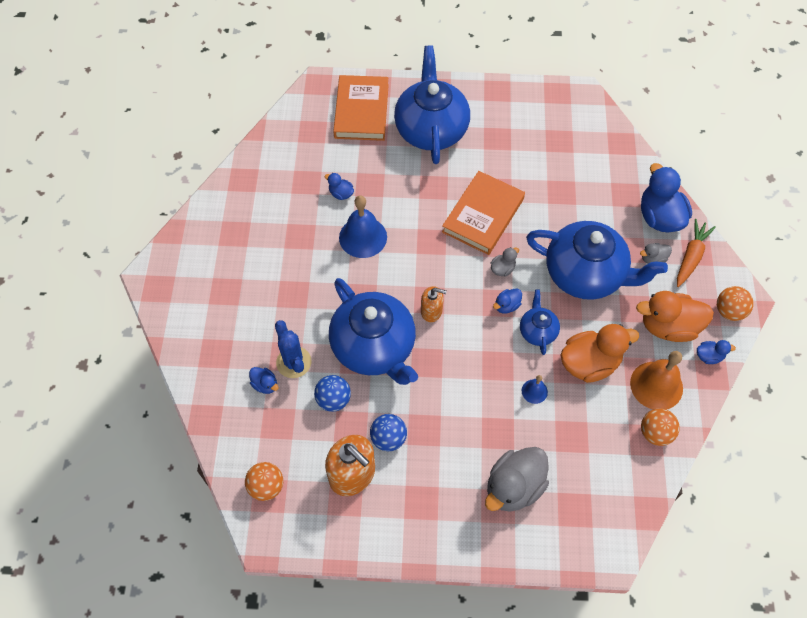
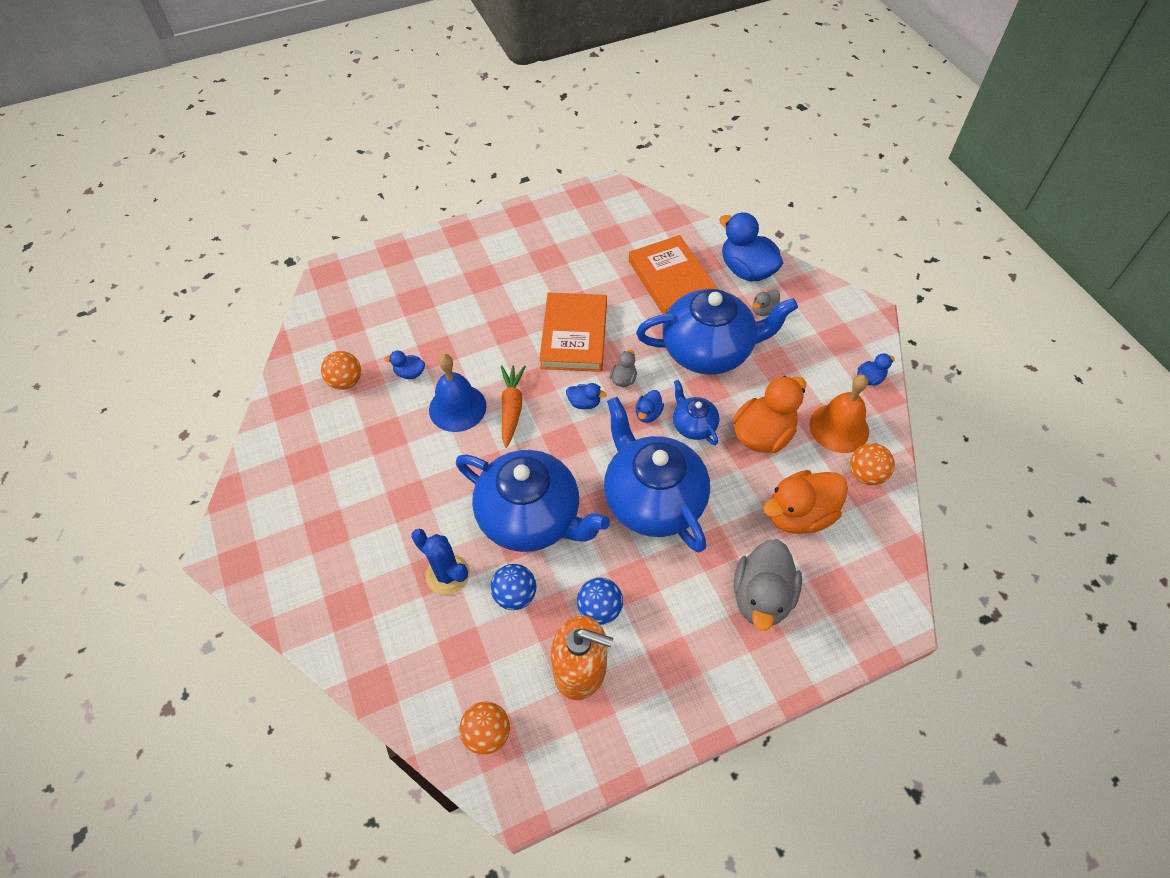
camera: 25 degrees left, 5 degrees down
(265, 384) = (426, 615): blue duck -> blue duck (584, 403)
(361, 111) = (390, 283): orange book -> orange book (672, 280)
(431, 129) = (474, 273): blue teapot -> blue teapot (653, 499)
(431, 311) = (573, 452): orange soap dispenser -> none
(534, 391) = (725, 487): blue bell -> none
(668, 326) = (816, 367): orange duck -> orange duck (799, 514)
(691, 257) = (797, 294): orange carrot -> orange carrot (512, 408)
(729, 311) = (862, 329): orange ball -> orange ball (346, 381)

